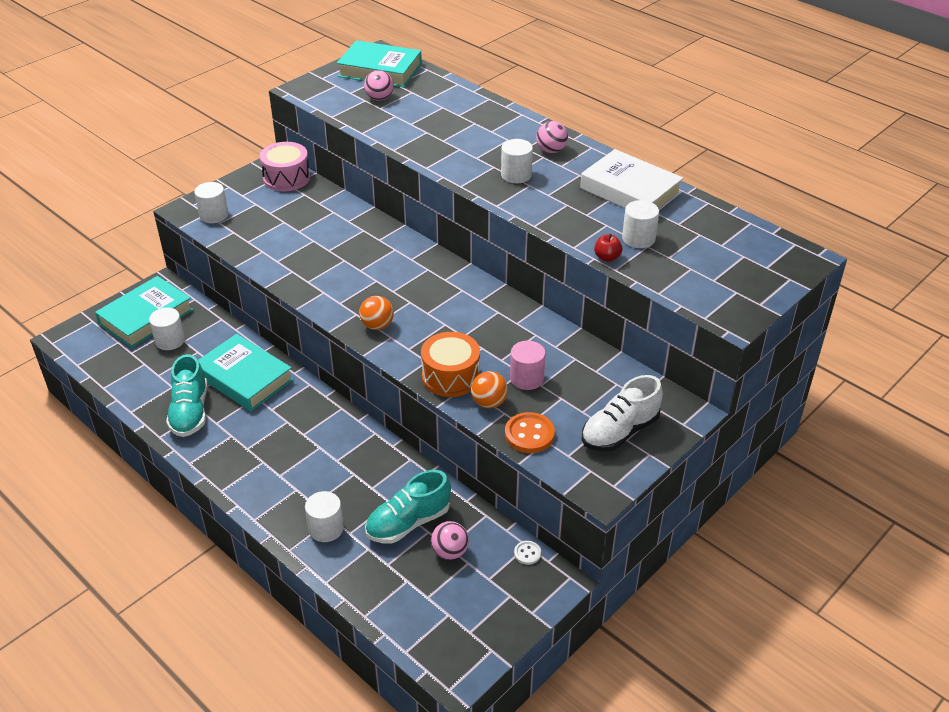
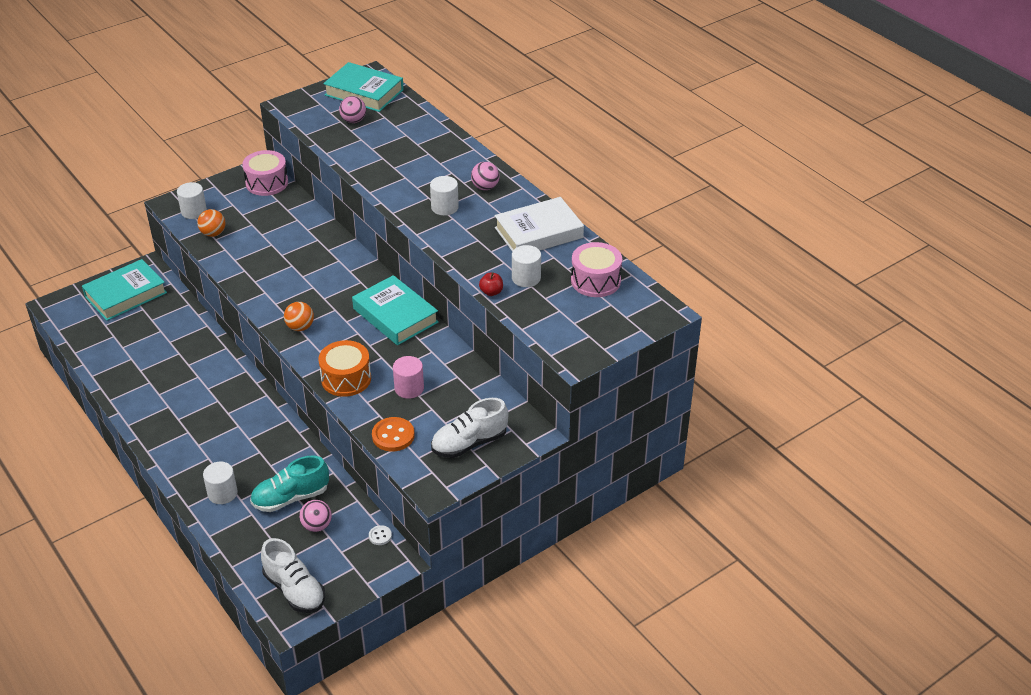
camera: 10 degrees right, 0 degrees up
(170, 340) = (140, 318): white cylinder -> none
(190, 412) = (140, 382): turquoise shoe -> none
(244, 378) = (193, 358): turquoise book -> turquoise book (395, 315)
(450, 634) = (294, 590): none -> white shoe
(489, 402) = (370, 405): orange ball -> orange ball (213, 233)
(630, 190) = (538, 233): white book -> white book turned 75 degrees counterclockwise
(715, 233) = (595, 281): none -> pink drum

